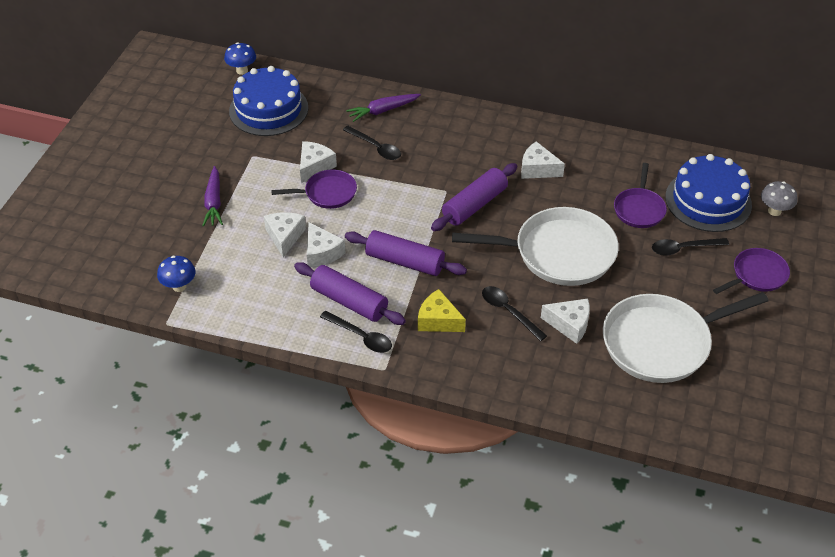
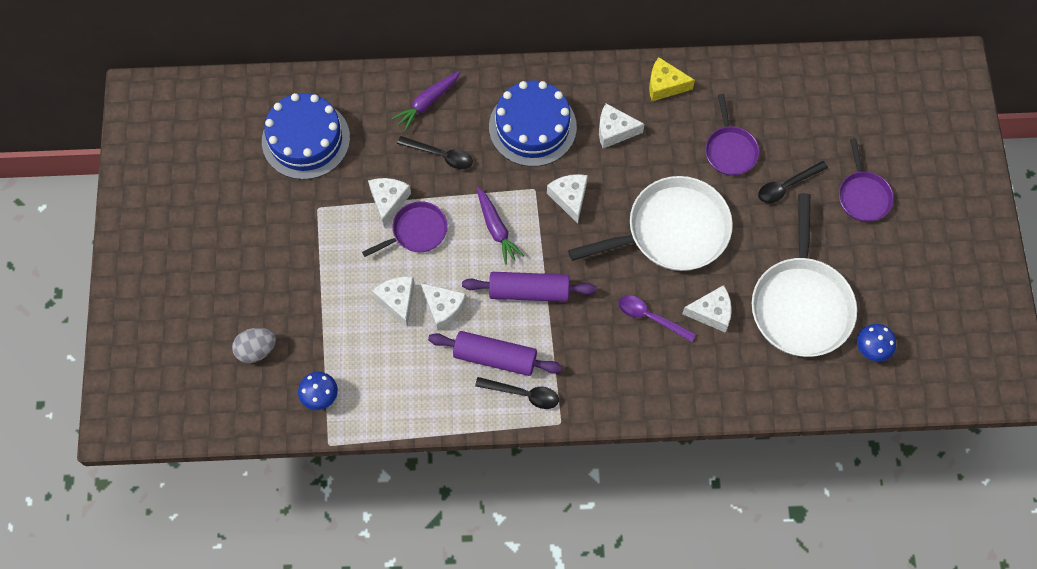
camera: 20 degrees left, 20 degrees up
(145, 238) = (256, 350): none -> grey egg
(214, 202) = (305, 281): purple carrot -> purple carrot (496, 229)
(242, 70) = (251, 94): blue mushroom -> blue mushroom (871, 349)
(438, 320) = (588, 350): yellow cheese -> yellow cheese (665, 85)
(474, 205) = (569, 198): purple rolling pin -> white cheese
(509, 312) = (650, 317): black spoon -> purple spoon
(661, 342) = (801, 304): white pan -> white pan turned 45 degrees counterclockwise
(708, 201) = (792, 118): blue cake -> blue cake (532, 127)
(756, 275) = (863, 195): purple pan -> purple pan turned 135 degrees clockwise
(774, 211) = (857, 110): grey mushroom -> none

